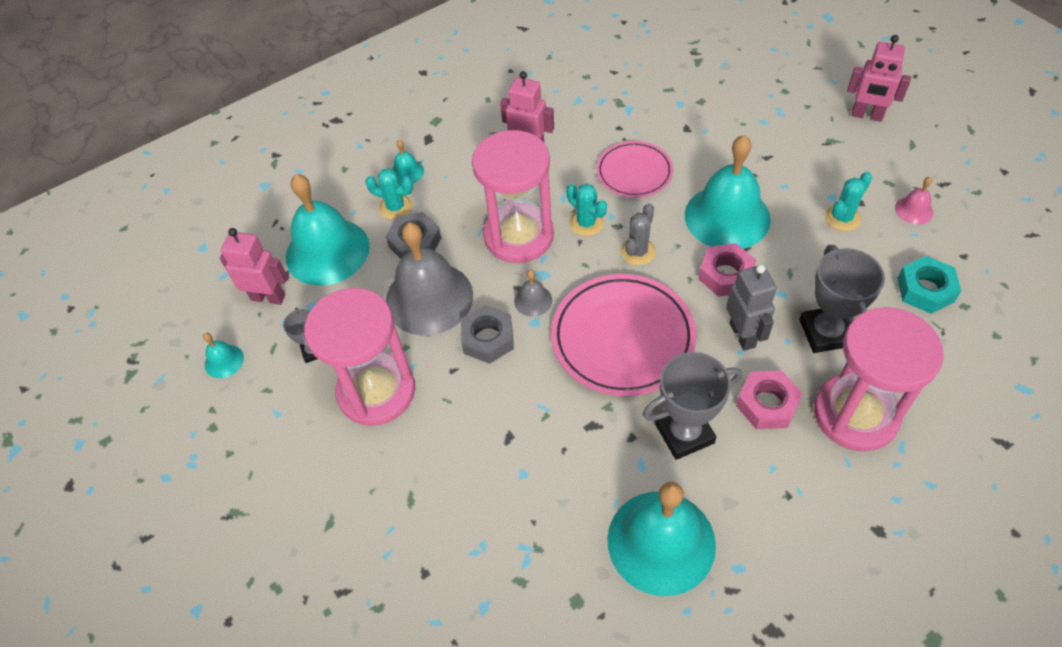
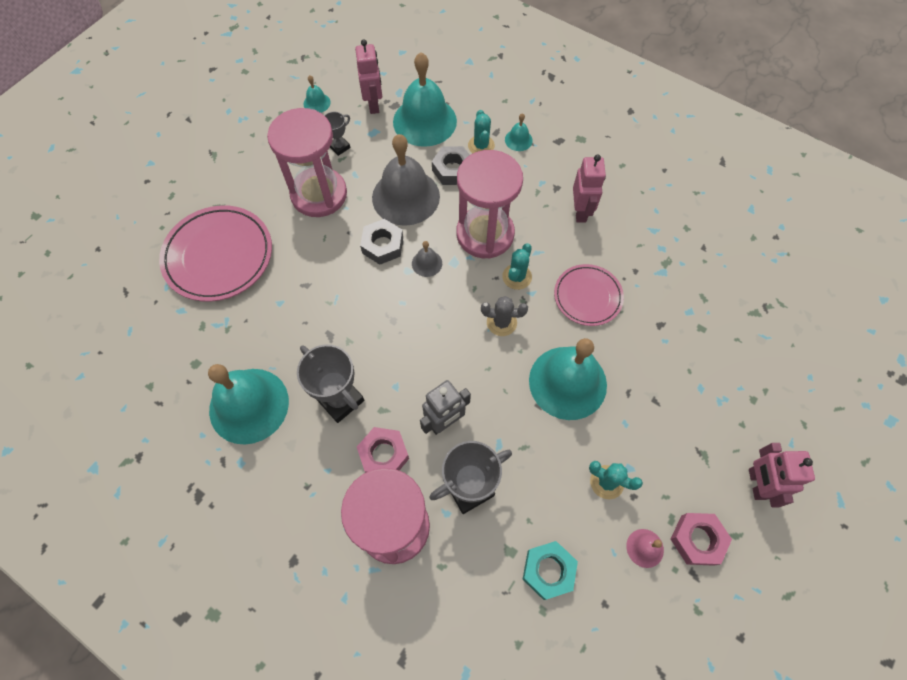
camera: 65 degrees right, 10 degrees up
(622, 338) = (413, 334): pink plate -> pink plate (218, 256)
(725, 275) = (502, 395): pink nut -> pink nut (697, 540)

